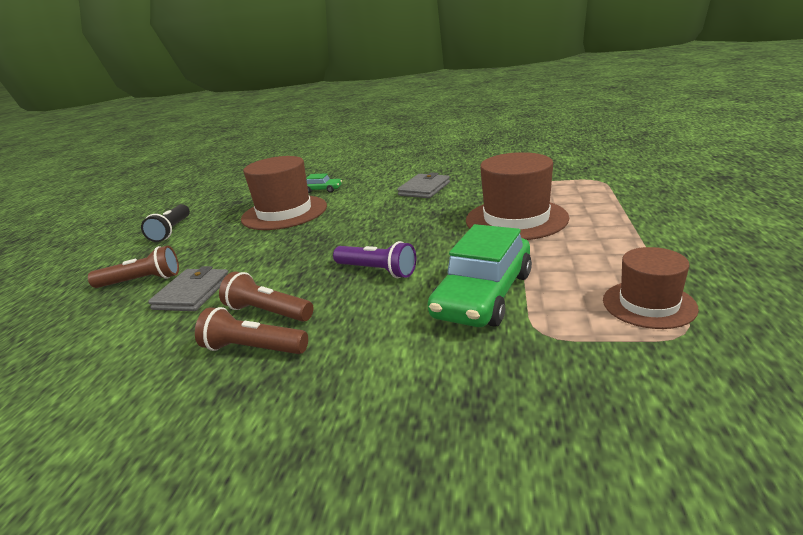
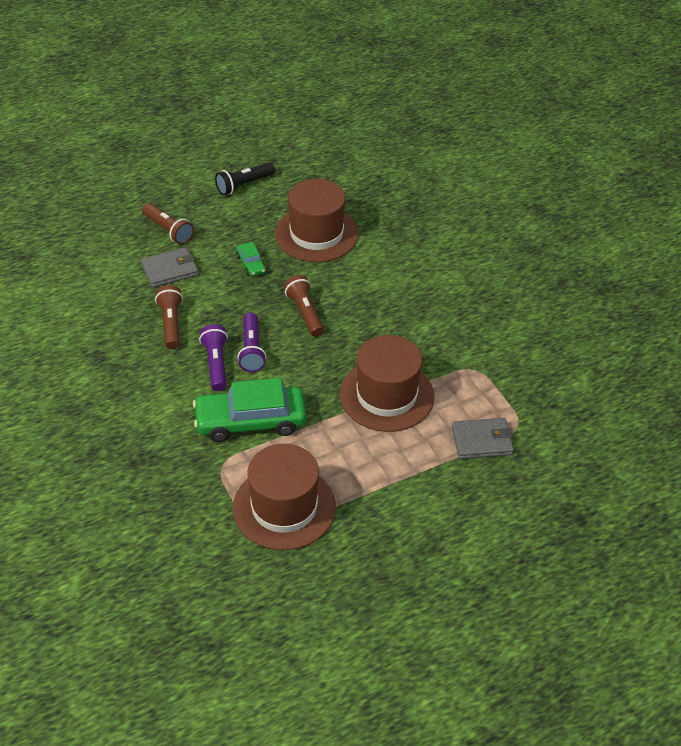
camera: 50 degrees right, 20 degrees up
(253, 349) = (134, 342): brown flashlight -> brown flashlight (305, 313)
(322, 190) = (380, 228): green car -> green car (251, 264)
(369, 297) = (216, 364): none -> purple flashlight
(424, 189) = (423, 303): grey wallet -> grey wallet (482, 441)
(649, 304) = (284, 507): brown hat -> brown hat, size x1.67

